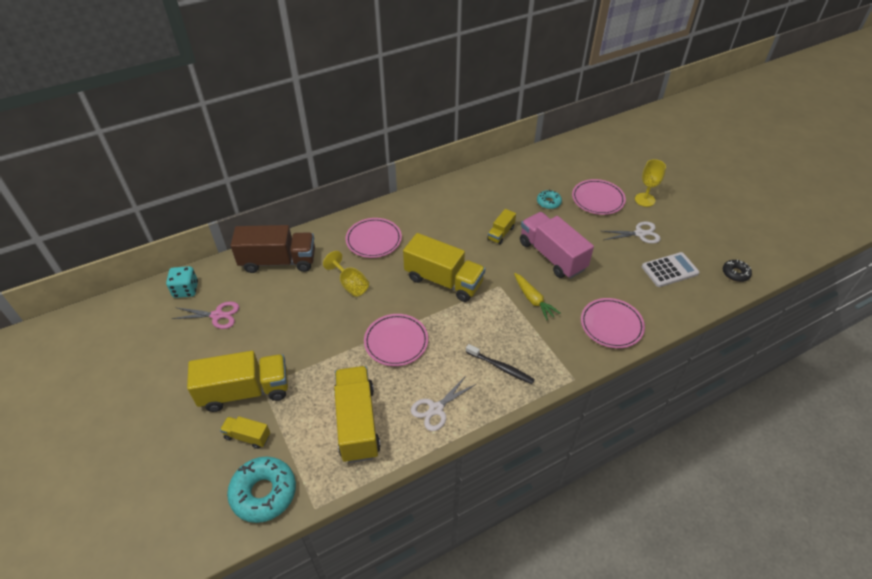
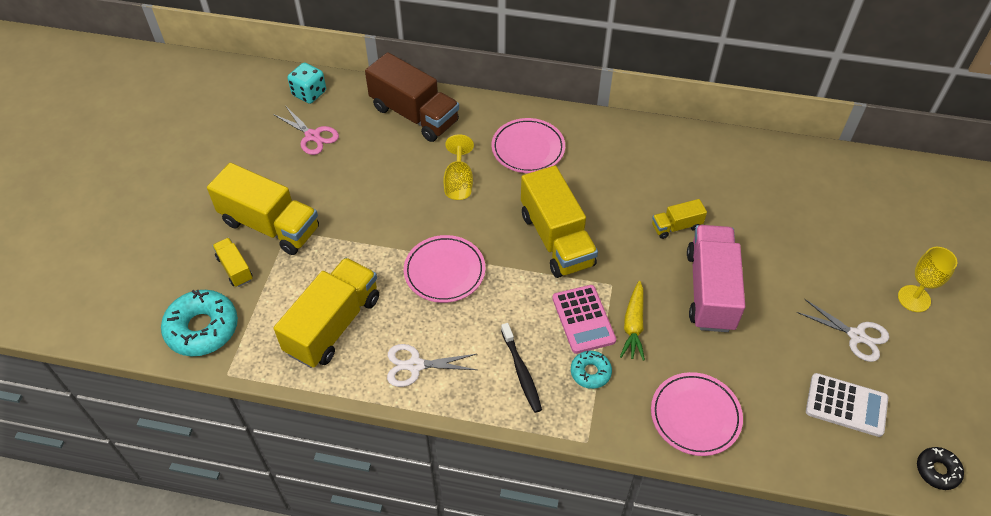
camera: 40 degrees right, 5 degrees up
(504, 315) = (583, 319): none -> pink calculator
(548, 202) = (776, 225): turquoise donut -> turquoise donut (590, 372)
(597, 199) = (846, 259): pink plate -> none

